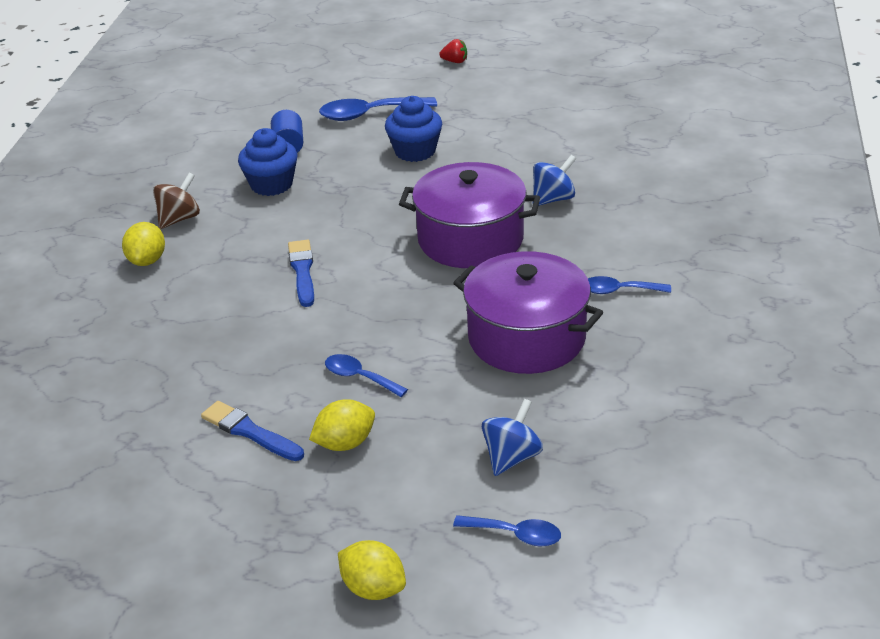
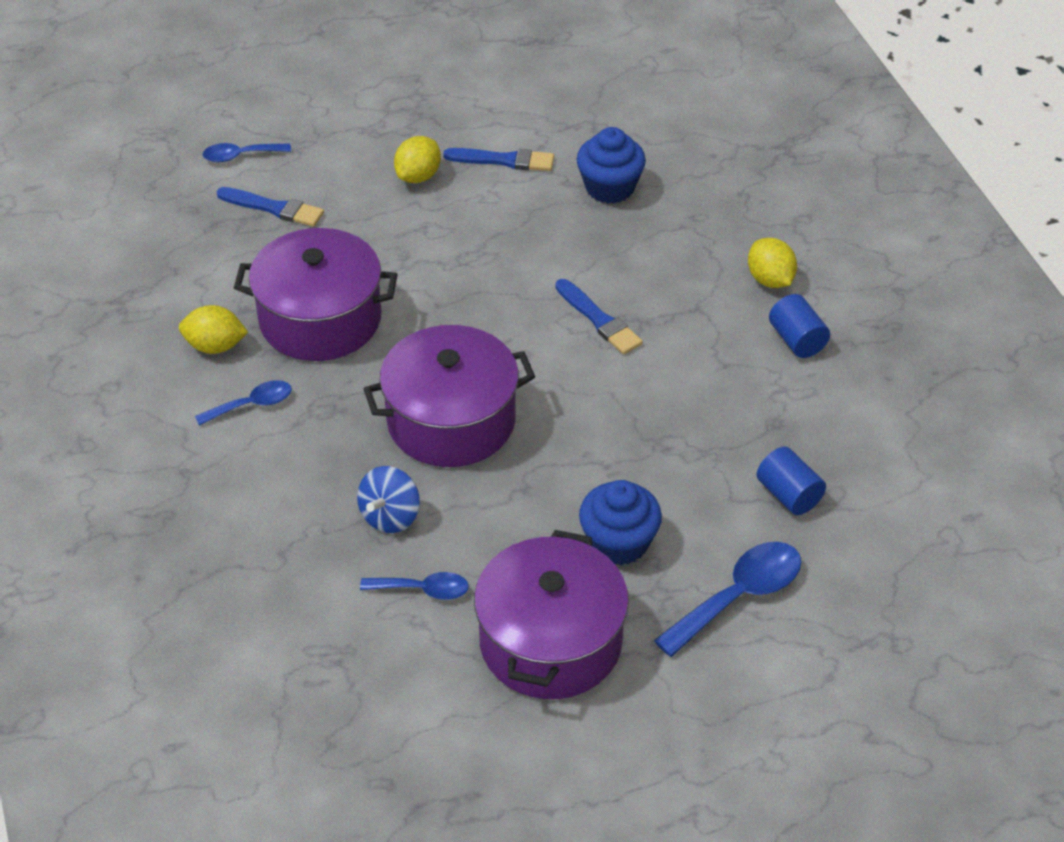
camera: 150 degrees right, 10 degrees up
(179, 219) = (797, 340): brown spinning top -> blue cylinder
(271, 184) = (745, 423): blue cupcake -> blue cupcake (609, 187)
(359, 377) = (450, 232): blue spoon -> blue spoon (423, 590)
(373, 588) = (322, 95): yellow lemon -> yellow lemon (215, 346)
(455, 61) = (712, 778): red strawberry -> none
(495, 122) = (550, 642): none -> purple pot
(511, 457) = (274, 208): blue spinning top -> blue brush

